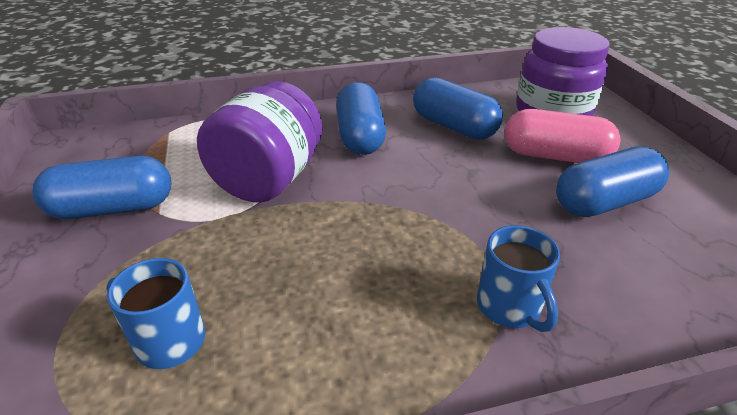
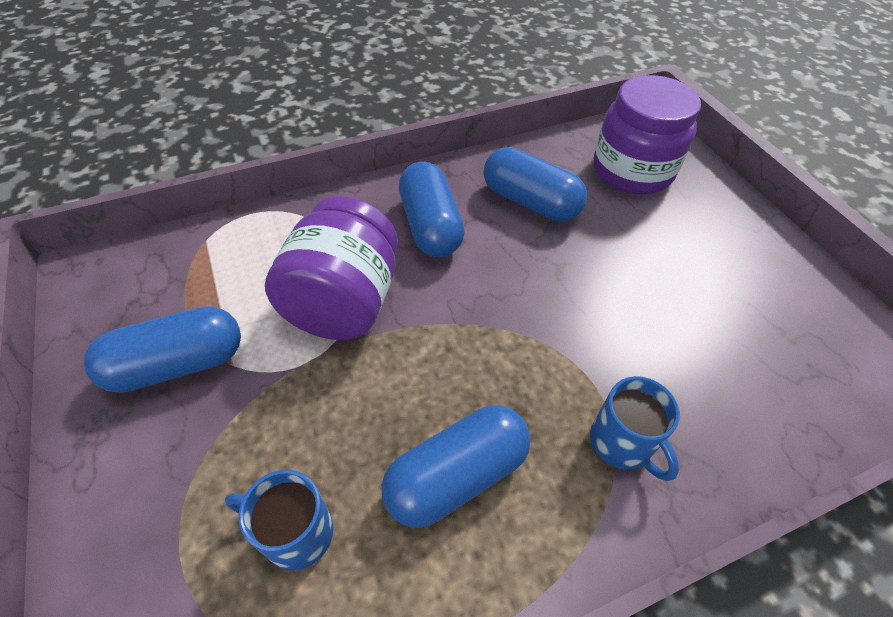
camera: 10 degrees left, 15 degrees up
(555, 156) = (642, 237): pink capsule -> none
(604, 202) = (697, 296): blue capsule -> blue capsule (456, 475)

